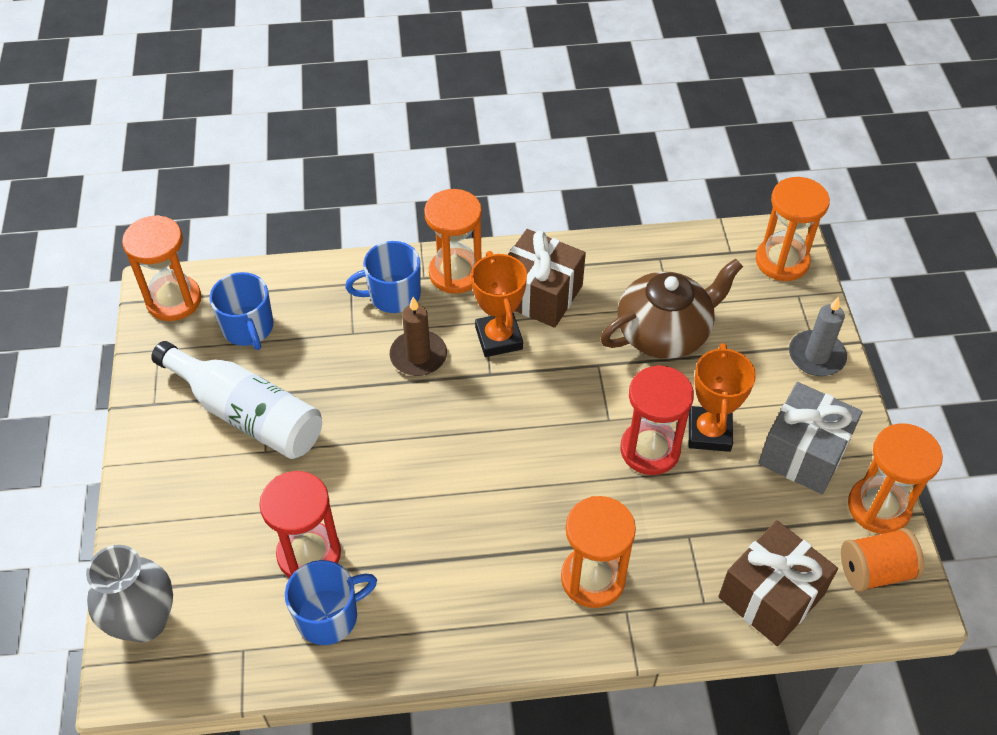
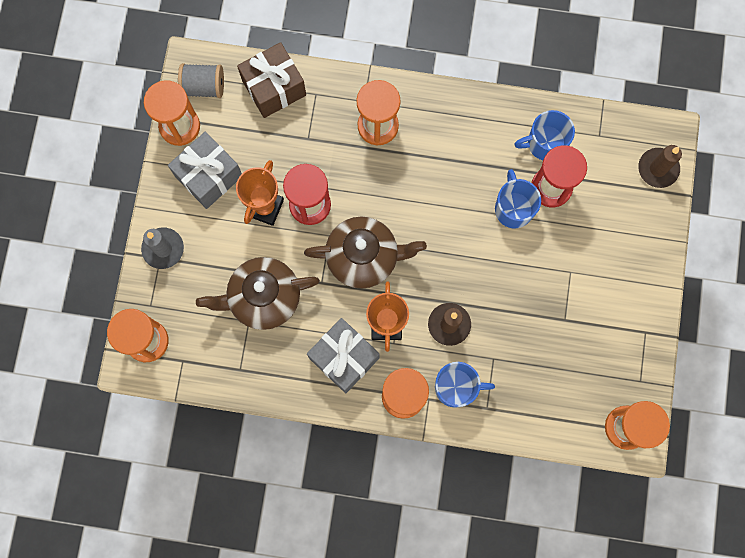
camera: 165 degrees left, 25 degrees up
(144, 621) = (658, 169): grey vase -> brown candle
(247, 414) = (580, 306): white bottle -> none
(248, 328) = (571, 384): blue mug -> blue mug (513, 208)
(540, 294) = (344, 358): brown gift -> grey gift
(553, 405) = (364, 257): none -> brown teapot
(875, 571) = (204, 87): orange spool -> grey spool

